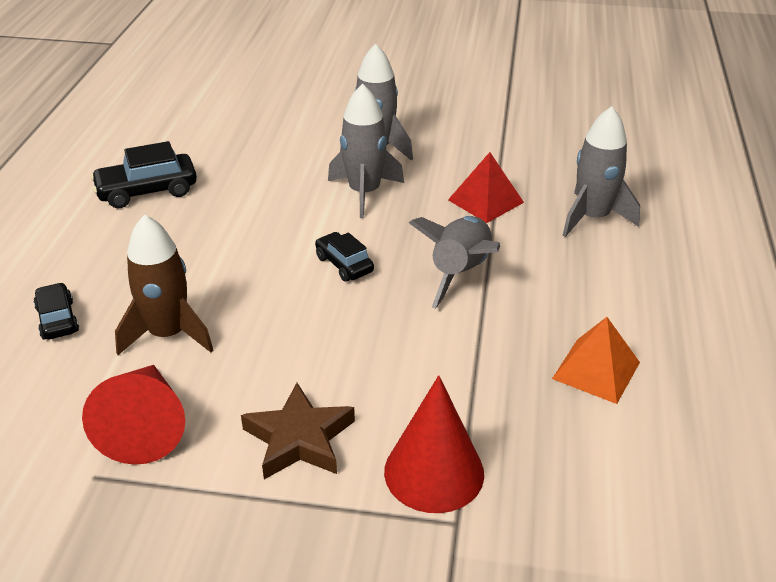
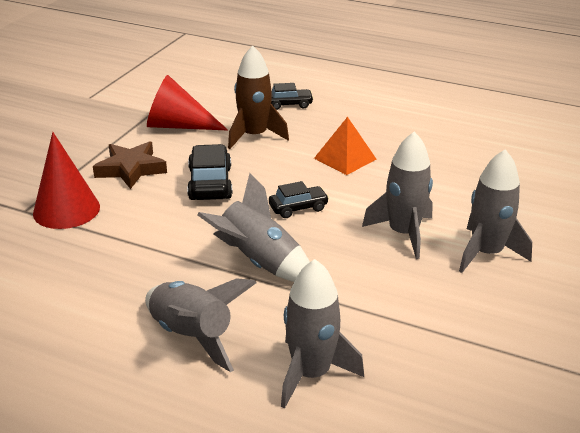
camera: 105 degrees right, 5 degrees down
(147, 191) = (432, 136): black car -> black car (210, 183)
(485, 201) = (367, 303): red pyramid -> none
(596, 291) = (192, 336): none -> grey rocket
(596, 370) = (98, 304): orange pyramid -> orange pyramid (345, 158)

